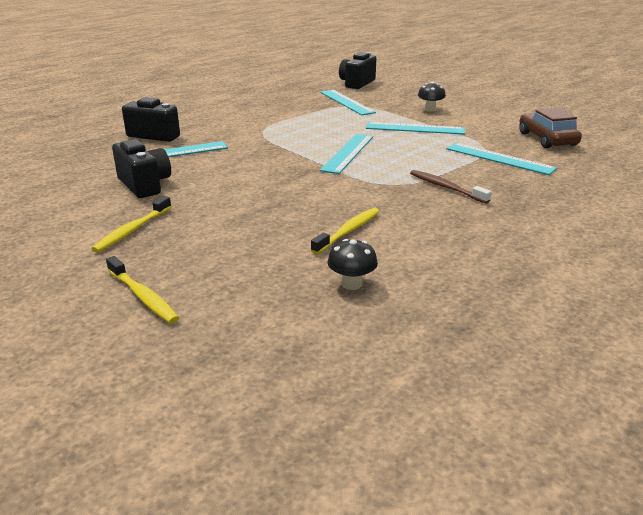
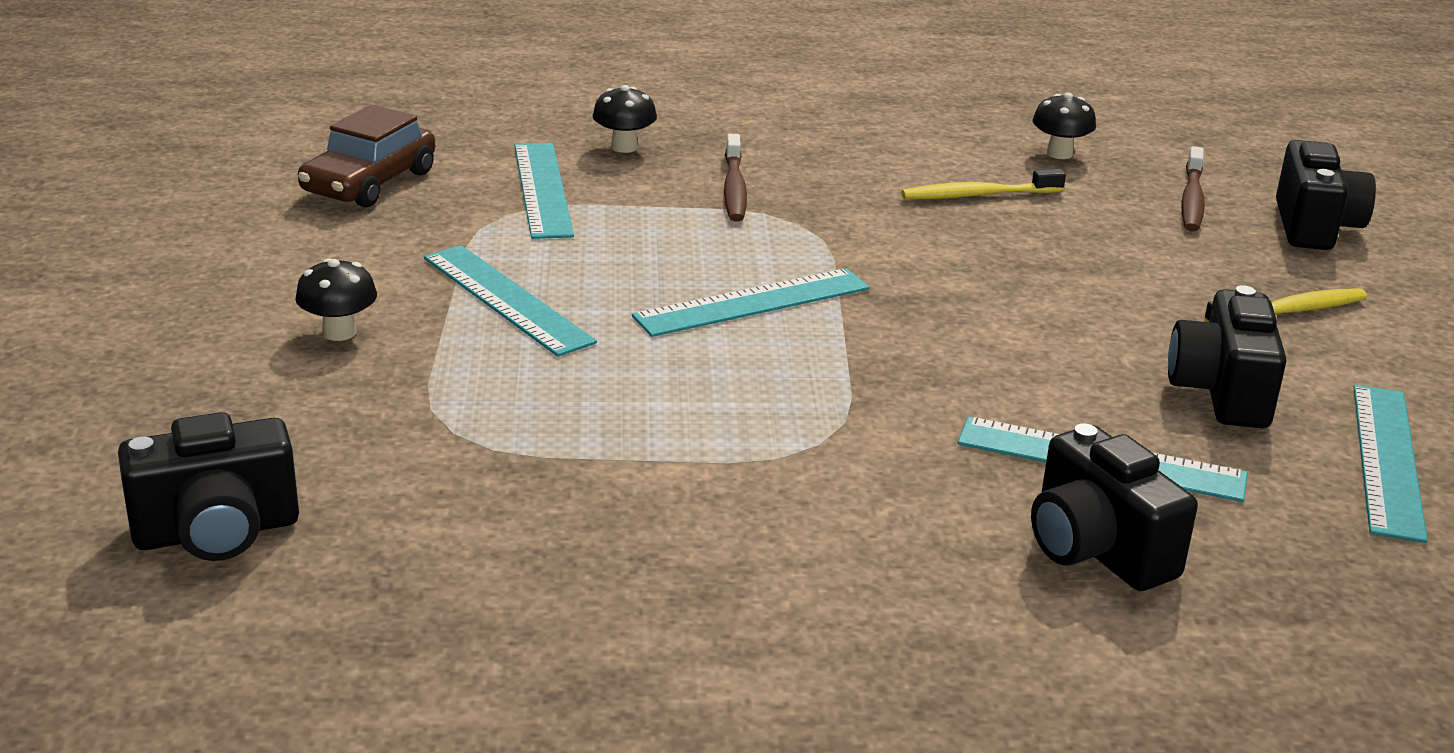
camera: 140 degrees left, 0 degrees up
(143, 296) = (1314, 227): yellow toothbrush -> black camera
(235, 283) = (1192, 199): none -> brown toothbrush
(346, 102) = (441, 453): turquoise ruler -> turquoise ruler (1386, 460)
(527, 186) = (624, 147): none -> black mushroom

